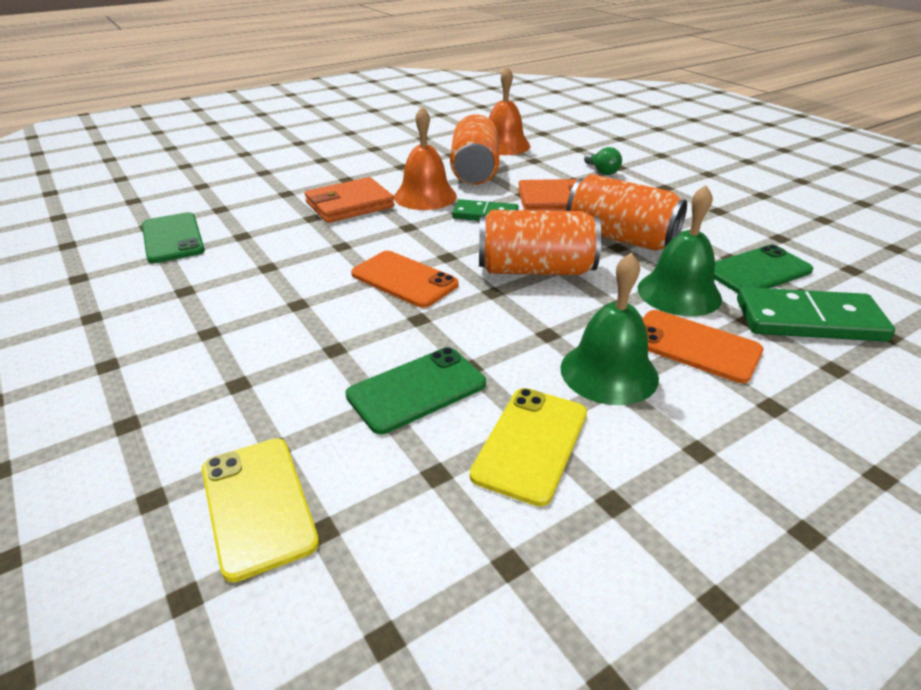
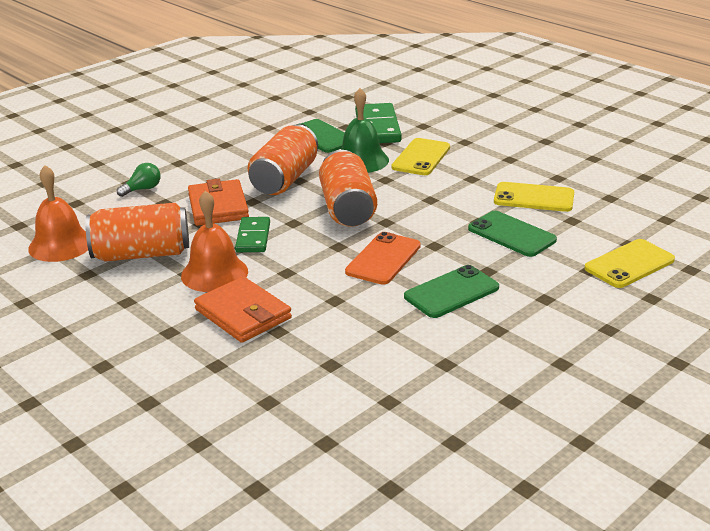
camera: 100 degrees left, 5 degrees down
(172, 238) = (351, 409): green phone -> green phone (451, 292)
(609, 372) = (460, 180): green bell -> none
(694, 346) = (421, 157): orange phone -> yellow phone

